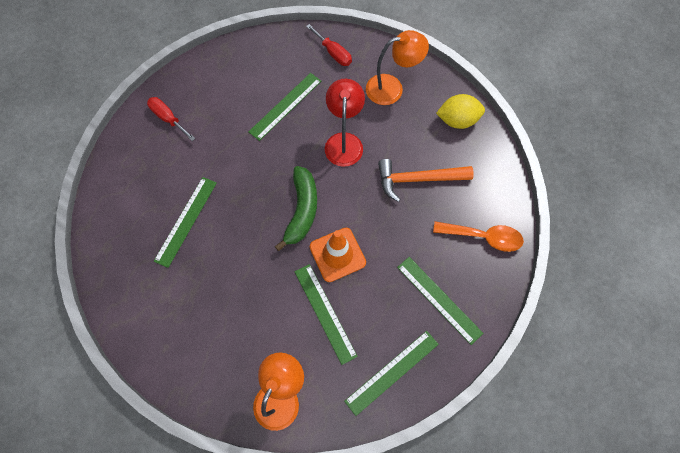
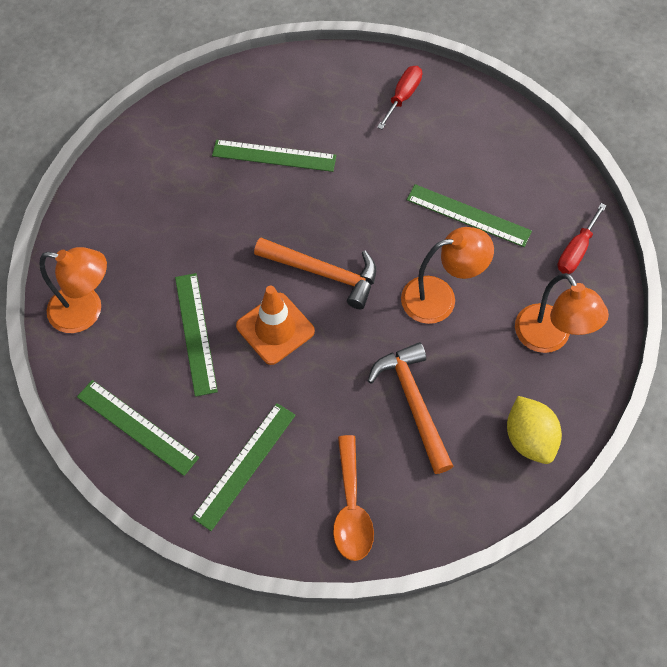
camera: 75 degrees right, 5 degrees down
(302, 210) = (324, 273): green banana -> orange hammer
(325, 313) = (196, 333): green ruler -> green ruler turned 60 degrees counterclockwise
(344, 141) = (440, 297): red lamp -> orange lamp

